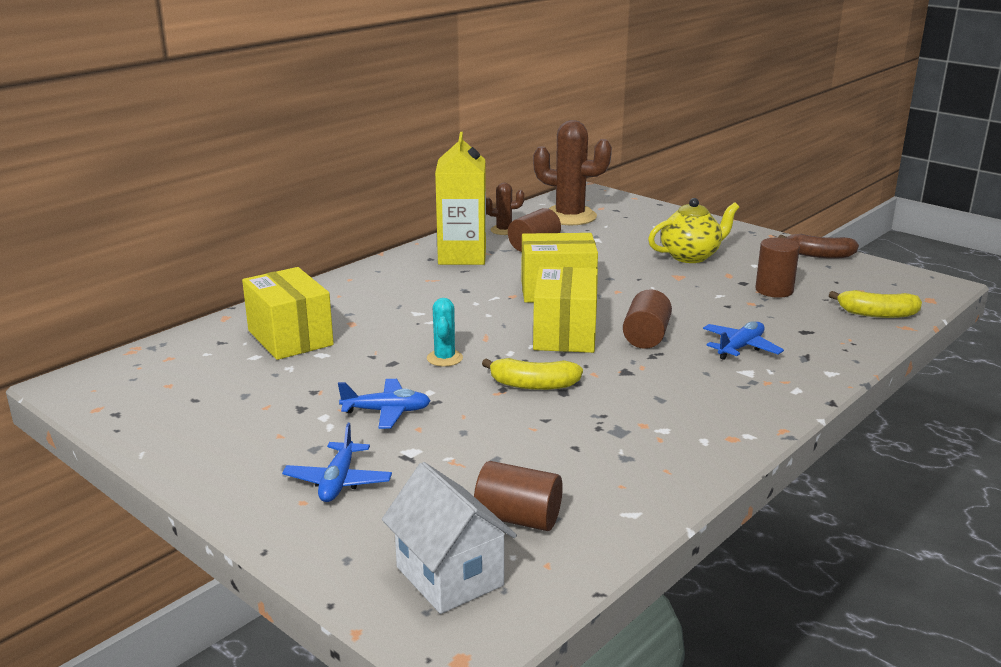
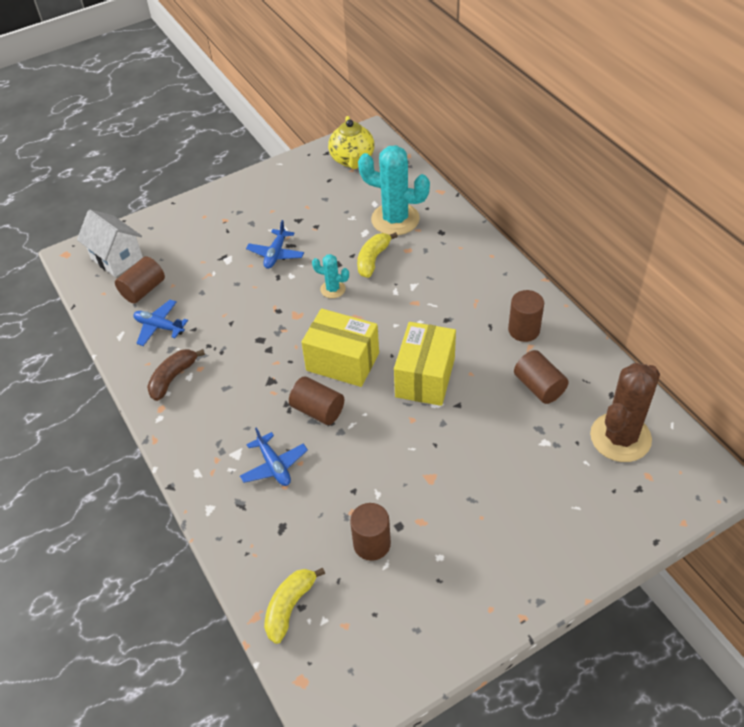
camera: 110 degrees right, 25 degrees up
(290, 338) = (395, 219): yellow box -> turquoise cactus
(338, 481) = (214, 229): blue plane -> blue plane (159, 327)
(449, 576) = (117, 258): white house -> white house turned 60 degrees clockwise
(462, 256) = (524, 330): yellow carton -> brown cylinder
(504, 230) = (586, 373): brown cactus -> none
(533, 385) = (275, 326): yellow banana -> yellow banana (373, 259)
(690, 256) = (477, 507): yellow teapot -> yellow teapot (352, 160)
(819, 255) = (448, 636): brown banana -> brown banana (173, 378)

